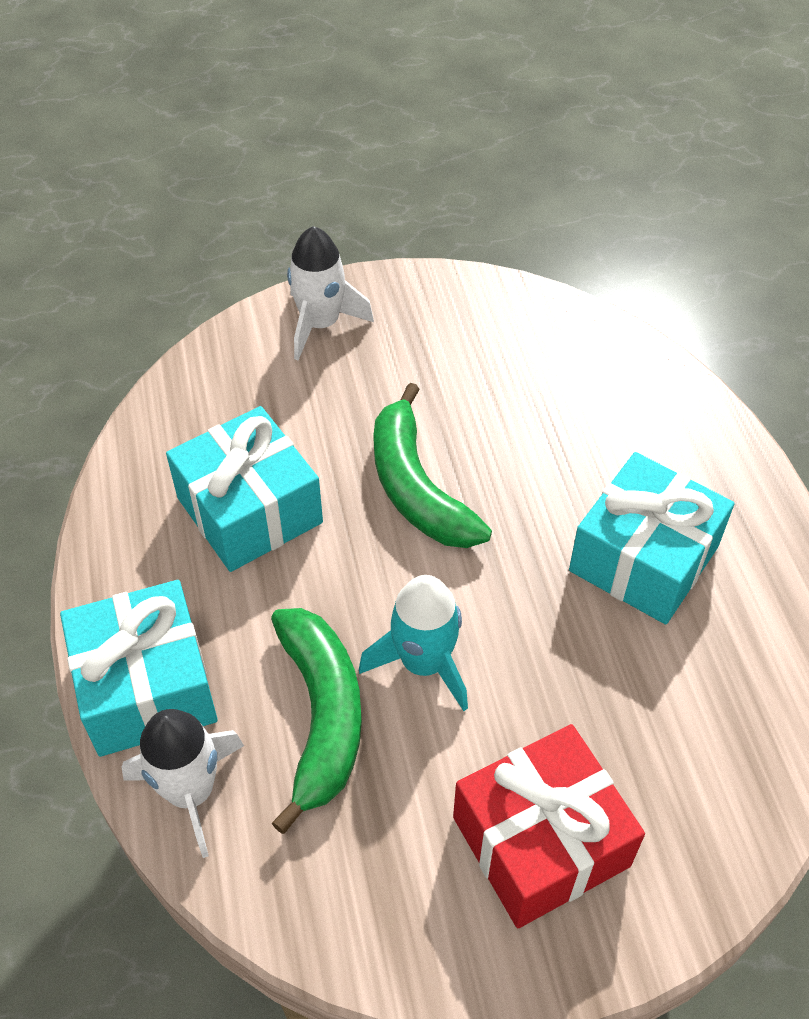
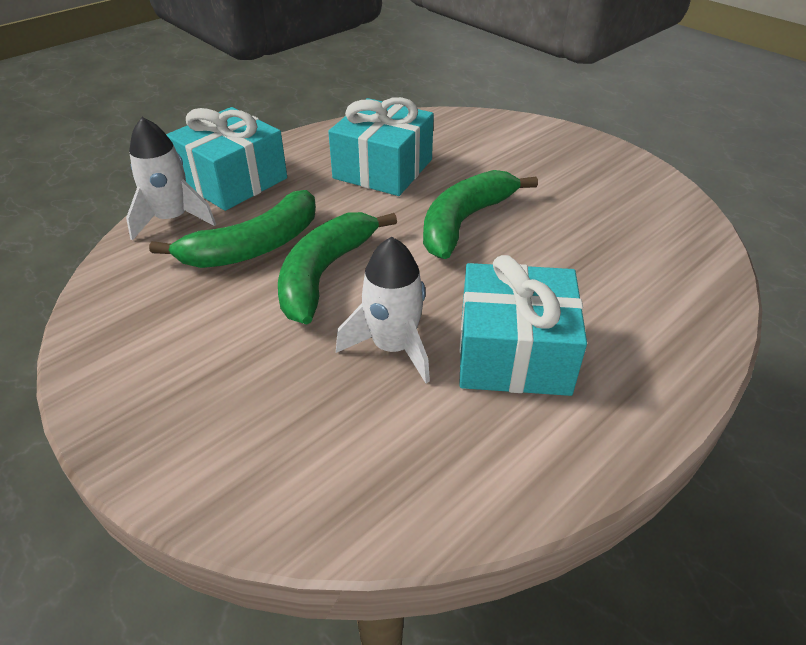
camera: 60 degrees right, 10 degrees down
(320, 324) = (551, 142): white rocket -> white rocket (393, 347)
(424, 663) = (324, 274): turquoise rocket -> green banana
(540, 841) = (211, 381): red gift -> none

